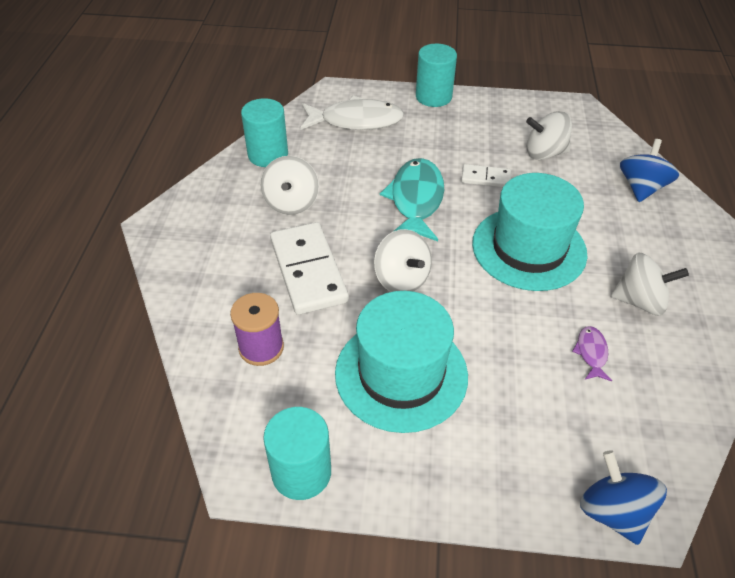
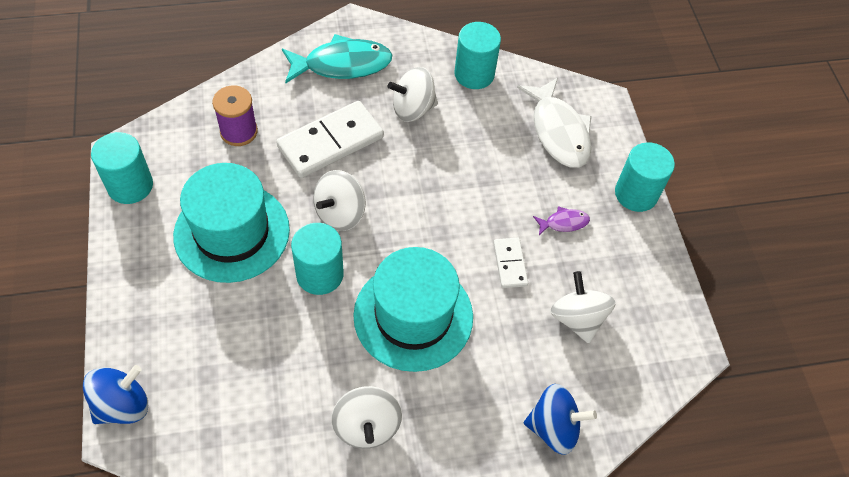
camera: 70 degrees right, 10 degrees up
(415, 200) = (452, 206): turquoise fish -> turquoise fish (342, 64)
(471, 307) = (319, 274): none -> turquoise cylinder
(591, 353) = (287, 381): purple fish -> purple fish (563, 223)

